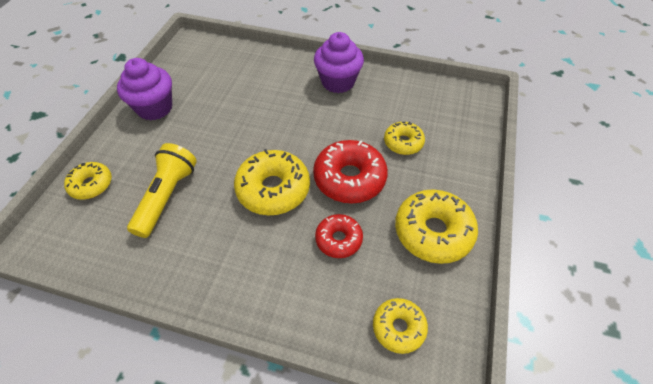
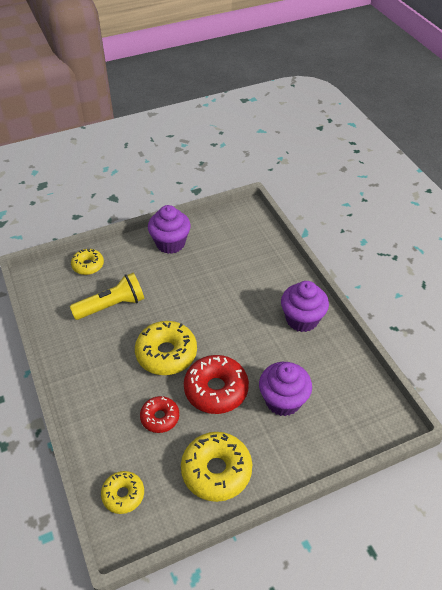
camera: 50 degrees right, 5 degrees down
(403, 142) = (283, 400): yellow donut -> purple cupcake

